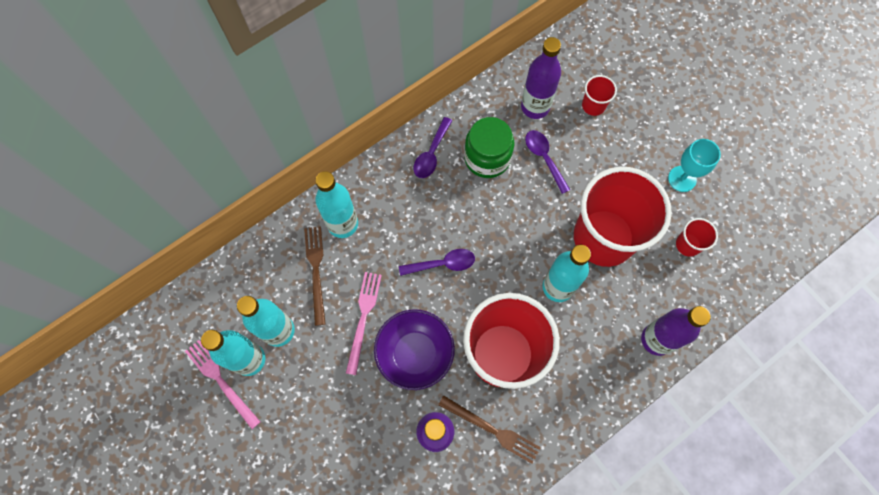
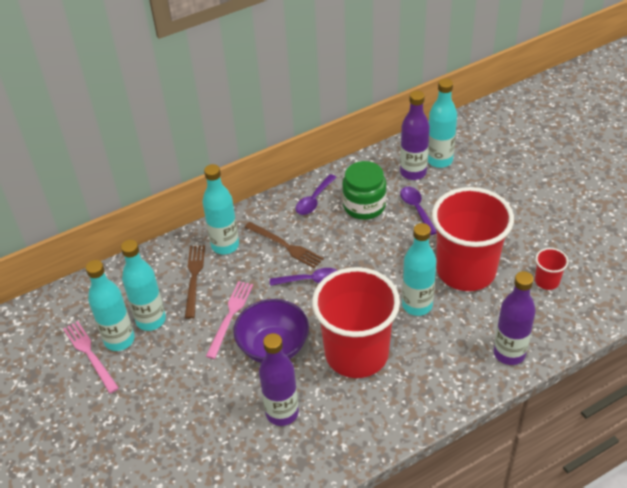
camera: 10 degrees right, 25 degrees down
(492, 430) = (337, 414): brown fork -> brown fork (285, 246)
(562, 87) = (439, 160): none -> turquoise bottle
(593, 105) = (467, 174): red cup -> none
(682, 179) = (545, 231): turquoise goblet -> none

